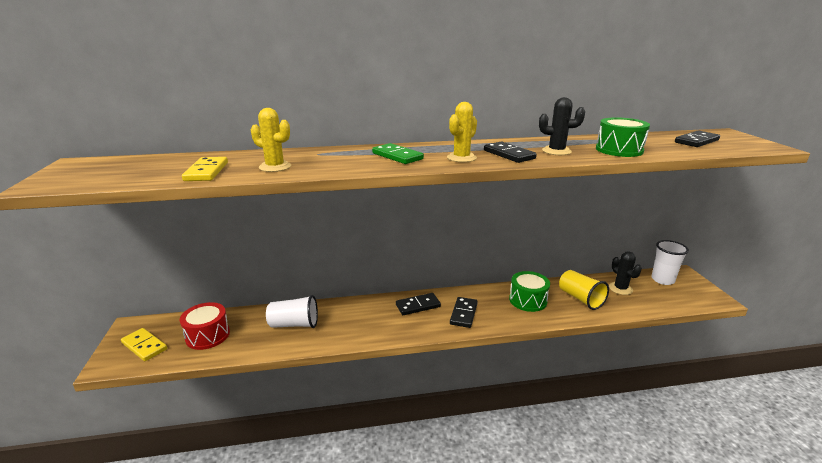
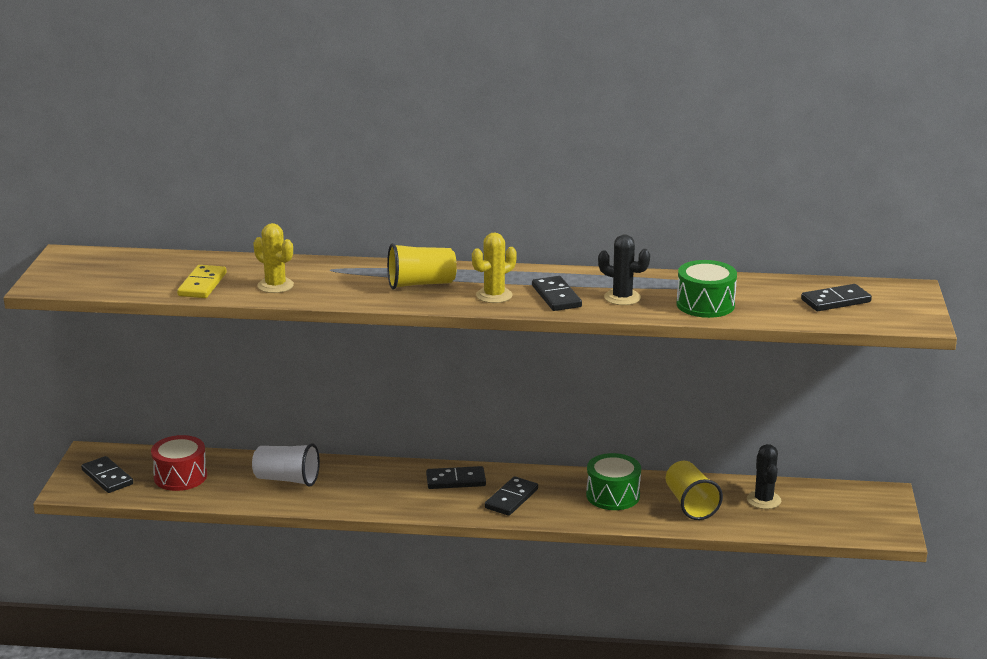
camera: 15 degrees right, 0 degrees up
(144, 346) = (107, 477): yellow domino -> black domino
(397, 156) = (420, 284): green domino -> yellow cup
(662, 280) = (843, 498): white cup -> none

